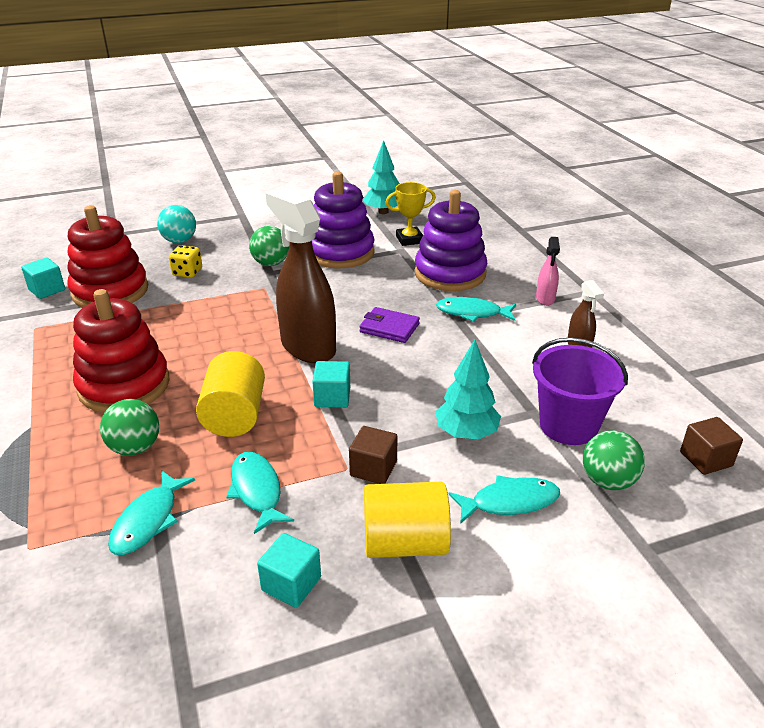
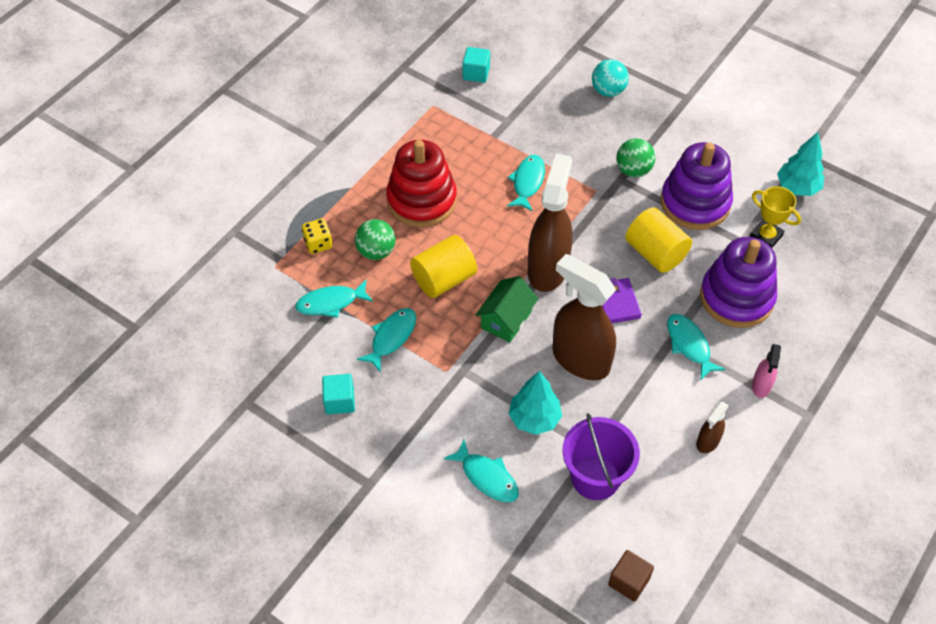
camera: 55 degrees right, 20 degrees up
(110, 291) = (507, 108): red stacking toy -> none
(187, 272) = (571, 131): yellow dice -> yellow dice (318, 244)
(202, 316) = (527, 182): none -> turquoise fish
(332, 397) = (506, 319): turquoise cube -> green house
(373, 468) = (457, 385): brown cube -> none
(405, 543) = (409, 438): yellow cylinder -> yellow cylinder (655, 253)
(427, 374) = (580, 359): none -> brown spray bottle
(545, 299) = (761, 386): pink spray bottle -> pink spray bottle turned 45 degrees counterclockwise
(608, 481) = (553, 526): green ball -> none

